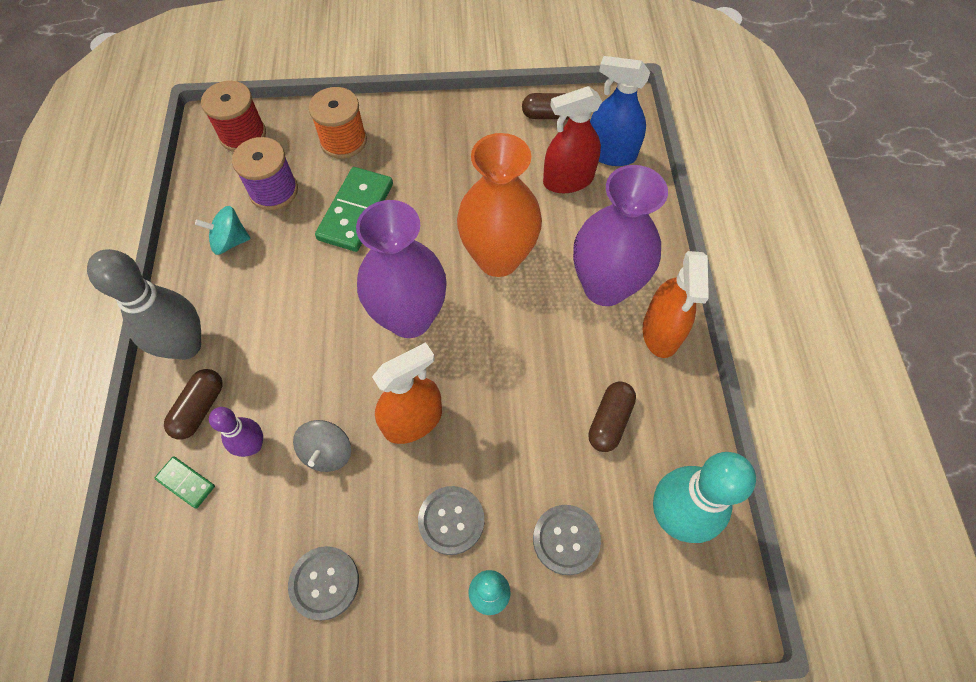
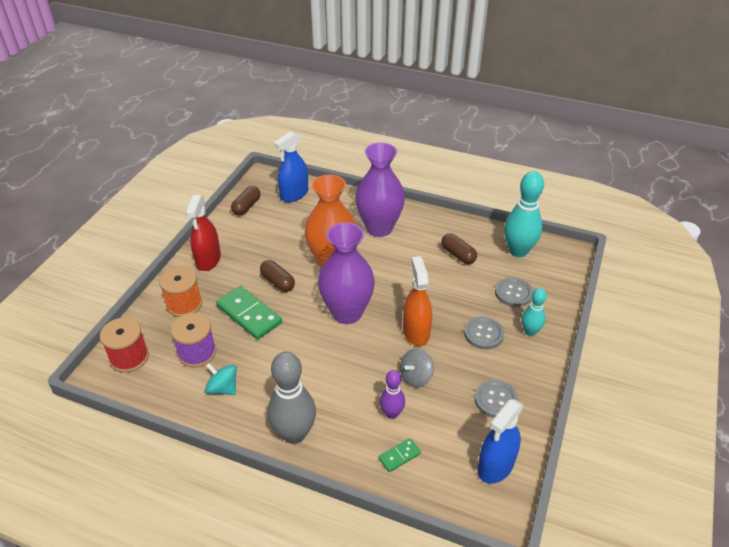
camera: 65 degrees left, 20 degrees down
(200, 409) = (349, 436): brown capsule -> brown capsule (278, 282)
(204, 621) = (495, 466): none -> blue spray bottle
(230, 241) = (223, 388): turquoise spinning top -> turquoise spinning top turned 105 degrees clockwise
(327, 452) = (415, 377): grey spinning top -> grey spinning top turned 105 degrees clockwise
(568, 180) = (299, 216): red spray bottle -> red spray bottle (208, 260)
(661, 332) = (419, 218): orange spray bottle -> none

